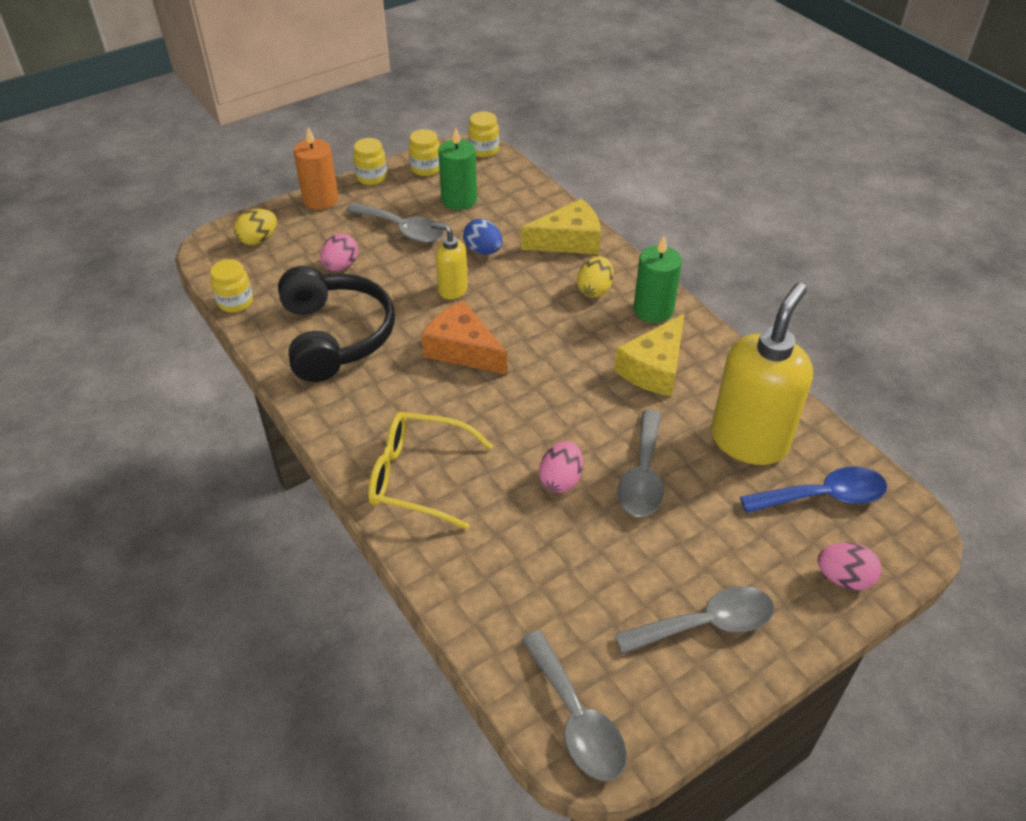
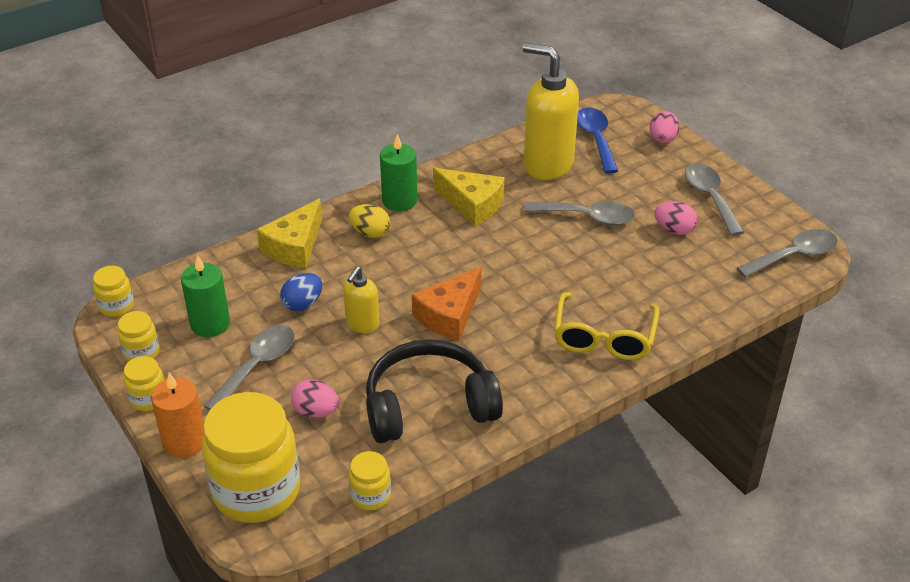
camera: 90 degrees left, 5 degrees down
(258, 240) = (256, 491): yellow egg -> yellow jar
(560, 480) = (596, 258): pink egg -> pink egg (674, 230)
(568, 241) = (295, 246): yellow cheese -> yellow cheese turned 135 degrees counterclockwise

